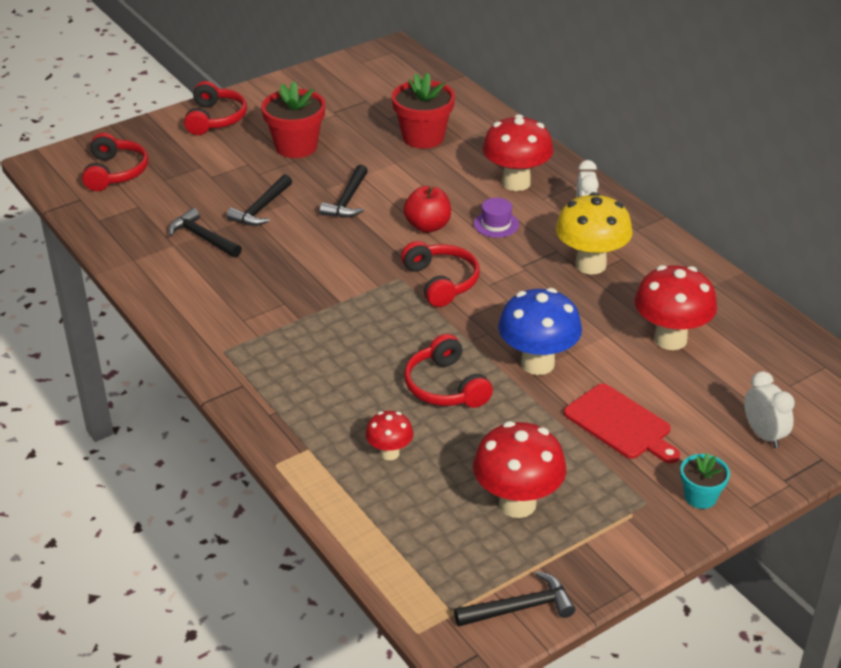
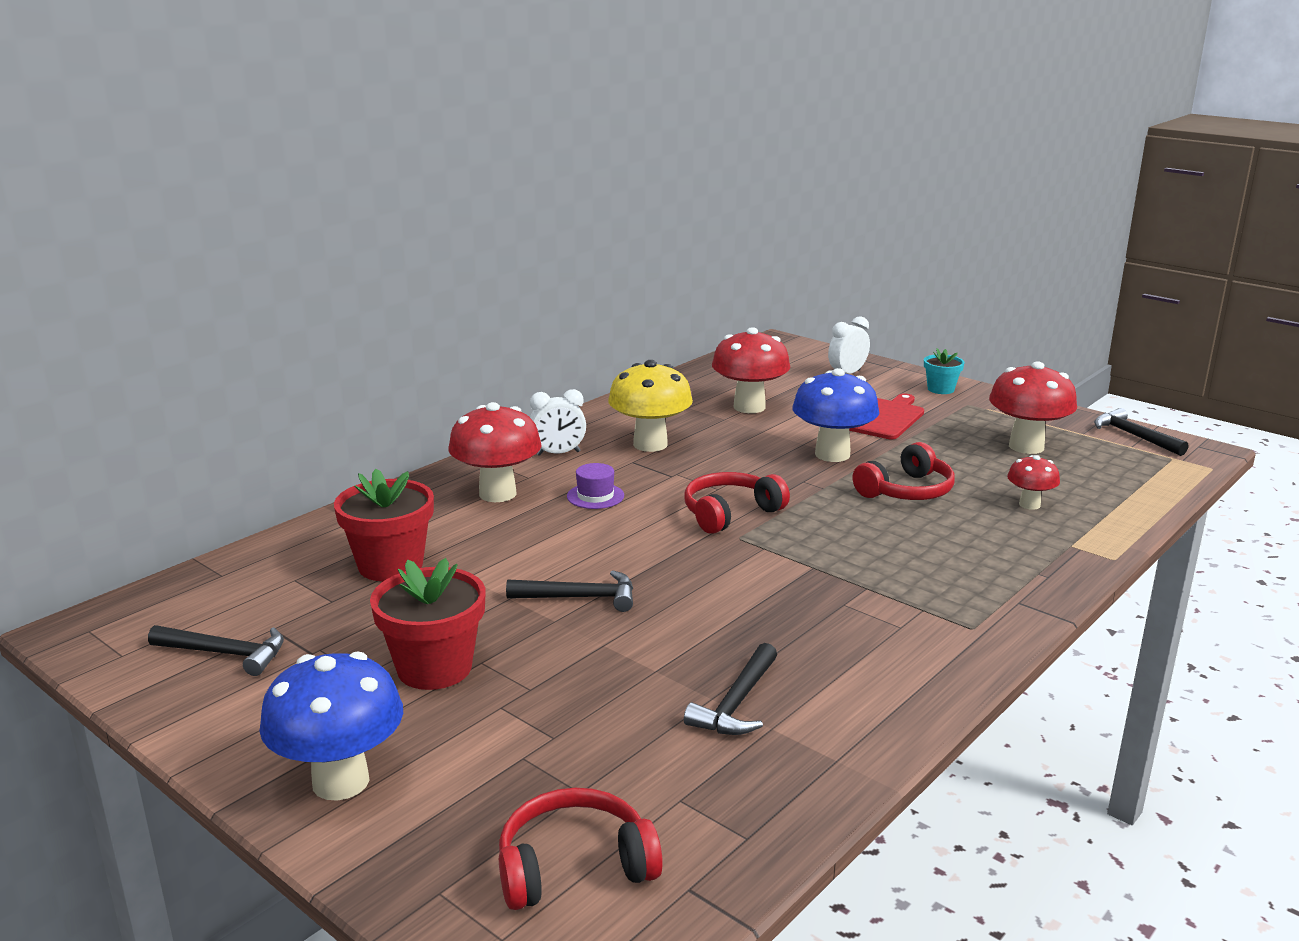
camera: 105 degrees left, 15 degrees down
(215, 119) = (340, 781): red headphones -> blue mushroom
(261, 209) = (632, 665): black hammer -> black hammer (226, 654)
(428, 226) = (619, 534): red apple -> none

